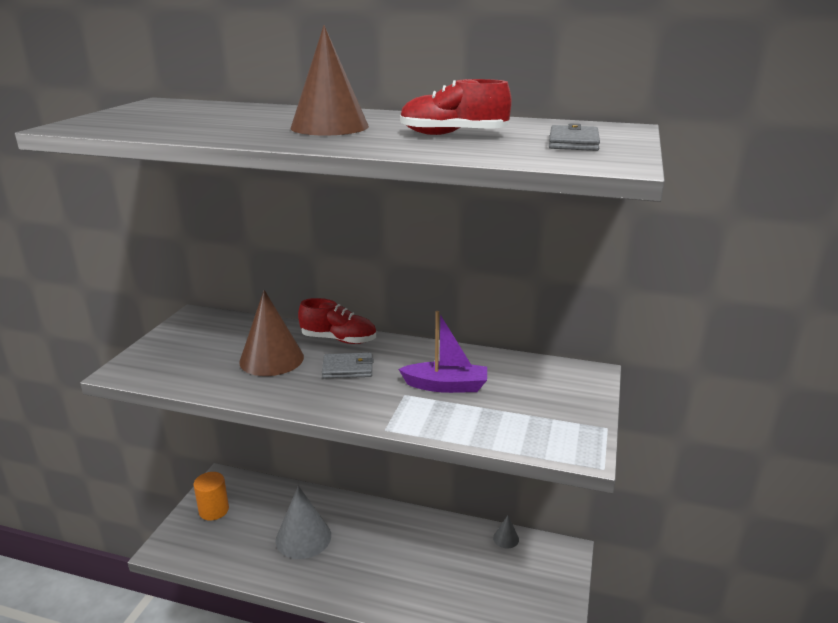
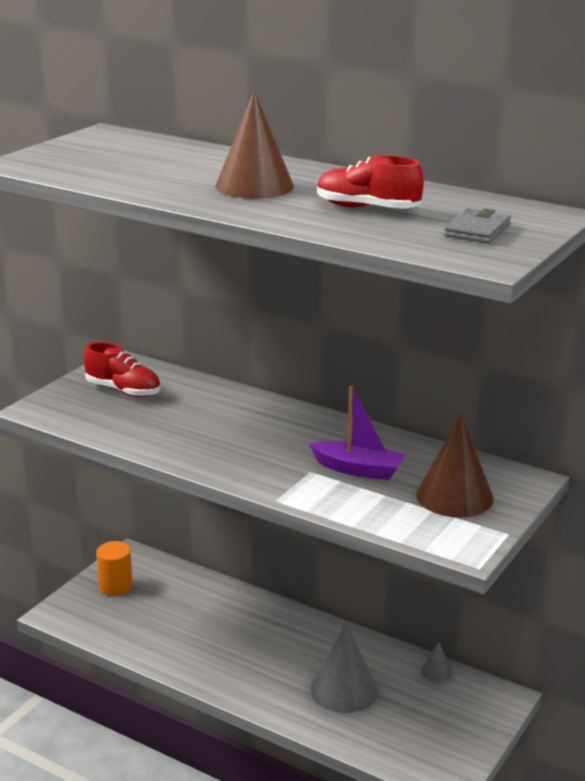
camera: 15 degrees right, 0 degrees up
(271, 359) = (186, 417): brown cone -> brown cone (454, 496)
(303, 537) = (205, 629): grey cone -> grey cone (344, 690)
(338, 339) = (264, 407): red shoe -> red shoe (123, 390)
(348, 368) = (262, 438): grey wallet -> none

